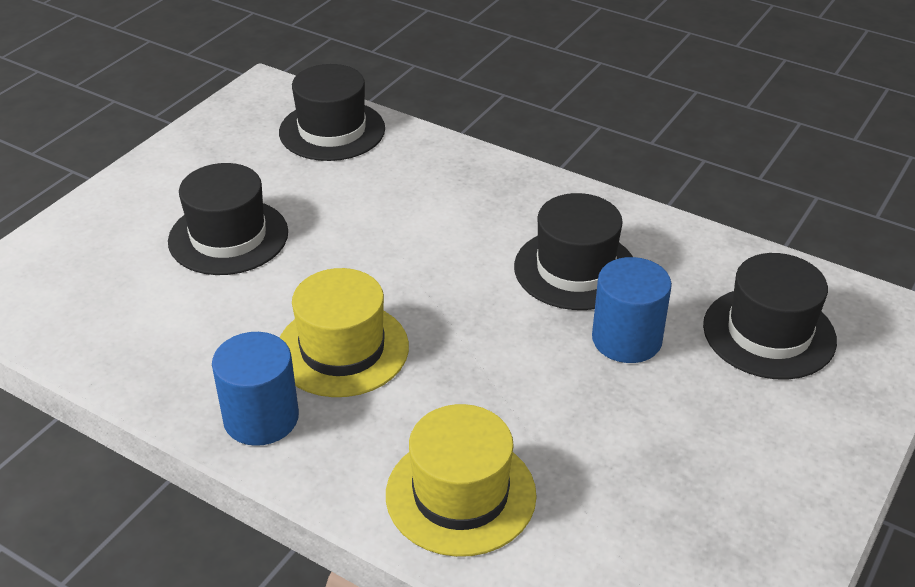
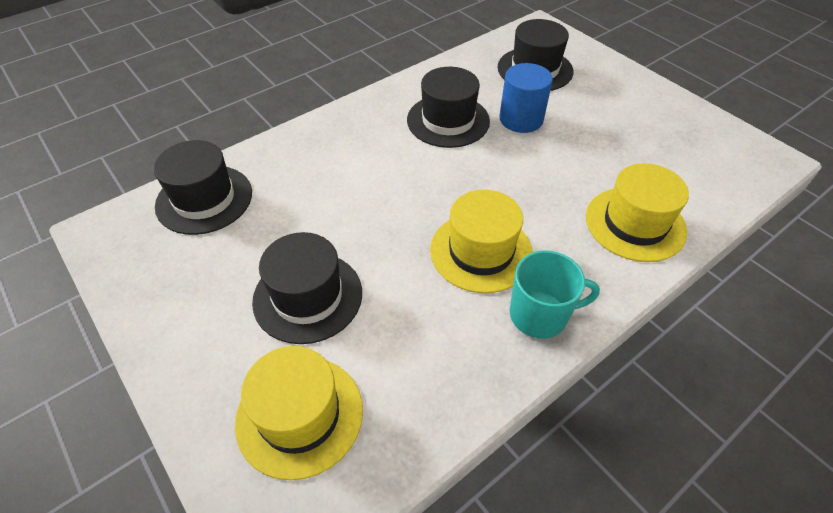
camera: 70 degrees left, 10 degrees up
(92, 272) = (299, 415): none -> yellow hat
(261, 418) = (540, 315): blue cylinder -> turquoise mug

